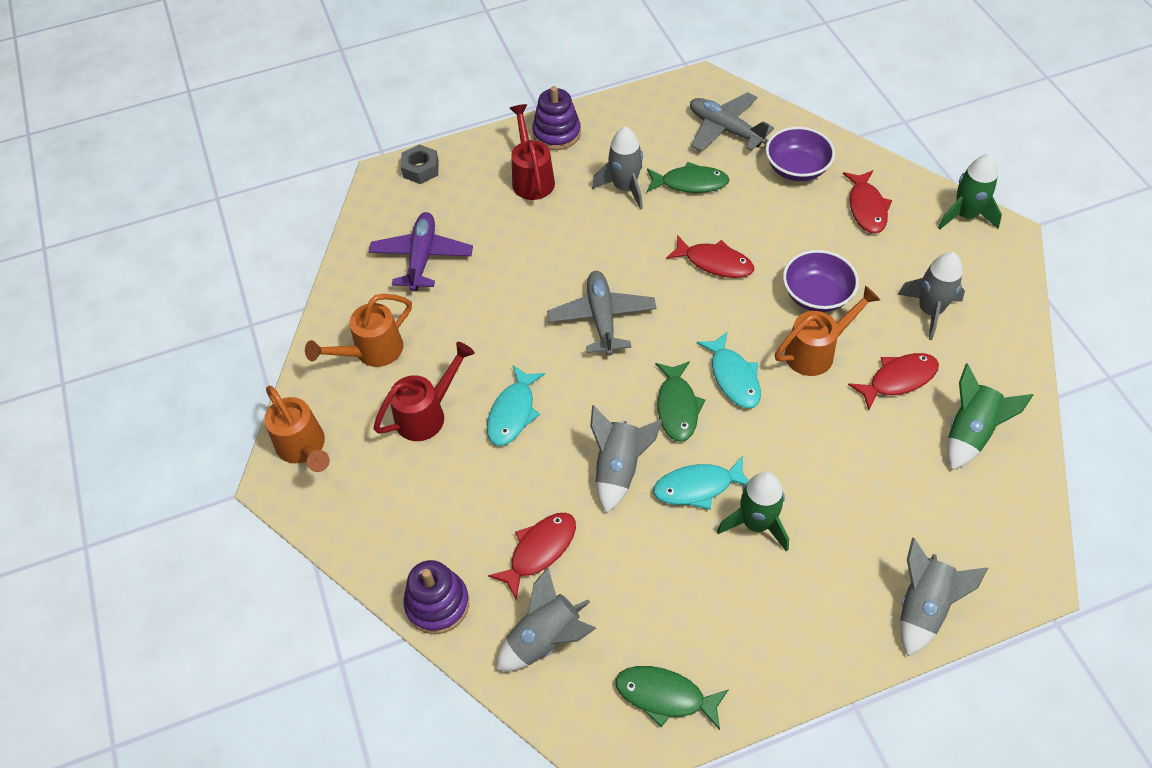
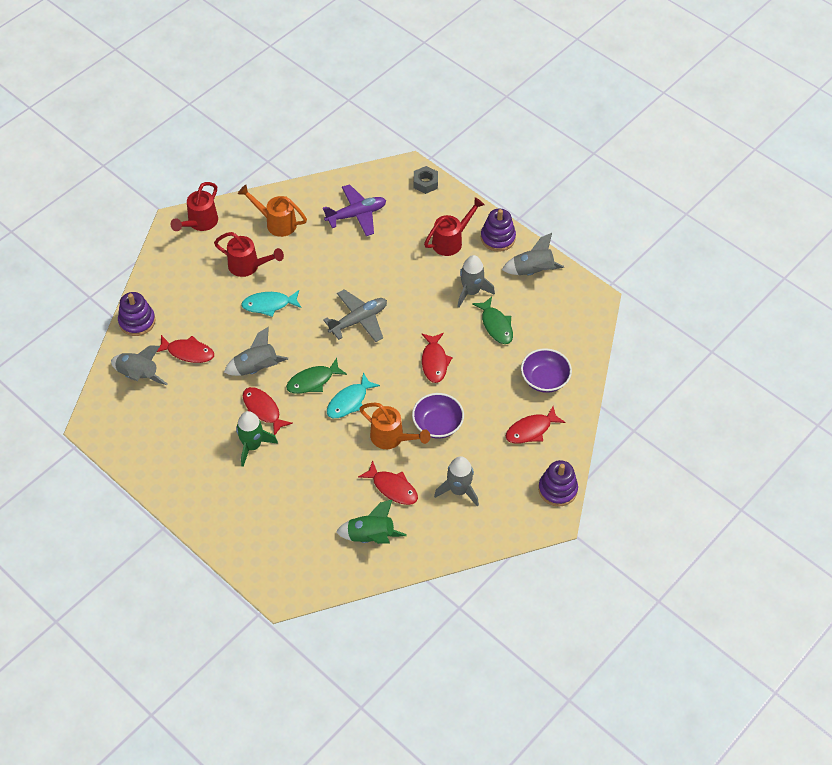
camera: 60 degrees right, 0 degrees up
(304, 448) = (199, 223): orange watering can -> red watering can
(665, 696) = (130, 439): green fish -> none
(698, 487) = (263, 410): turquoise fish -> red fish
(725, 129) = (558, 327): grey plane -> none
(923, 607) = (236, 542): grey rocket -> grey rocket (532, 271)
(965, 215) = (557, 489): green rocket -> purple stacking toy

